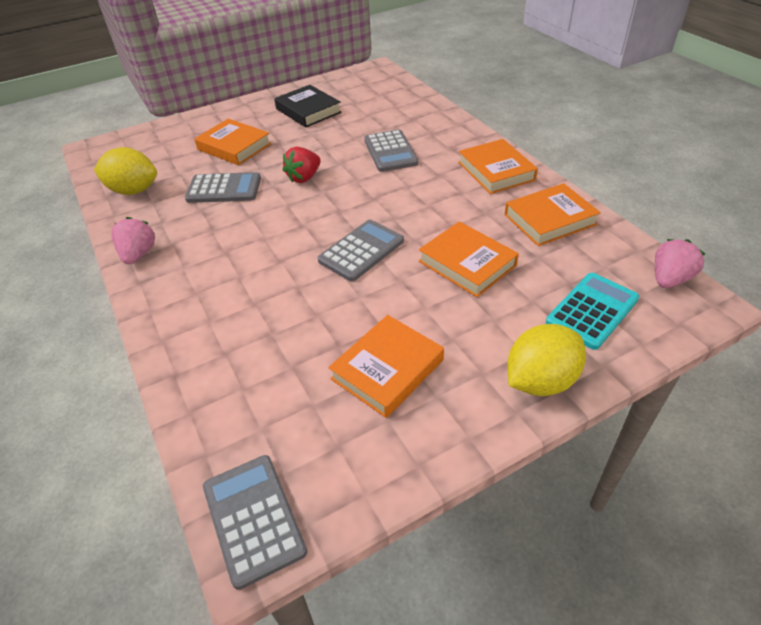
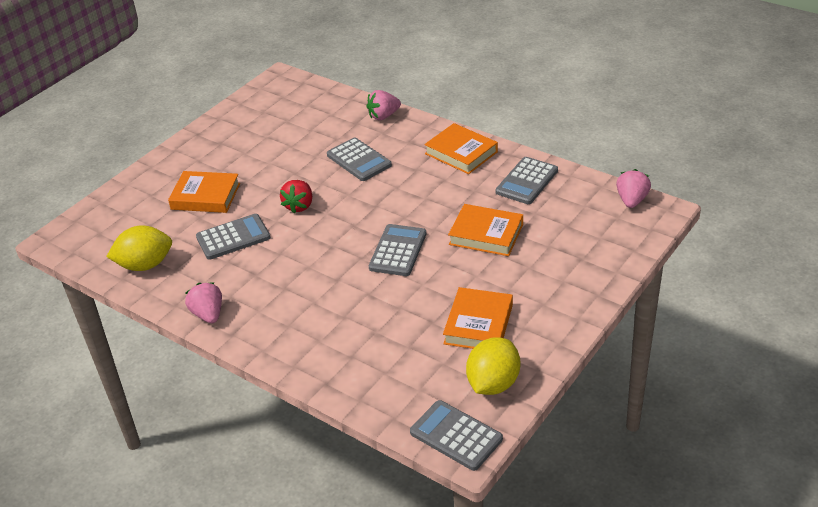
camera: 25 degrees left, 5 degrees down
(308, 111) = (248, 141): black book -> none
(442, 119) = (383, 116): none -> pink strawberry
(540, 380) = (583, 295): yellow lemon -> yellow lemon (493, 383)
(549, 219) = (526, 181): orange book -> grey calculator
(592, 311) = (592, 239): turquoise calculator -> none

